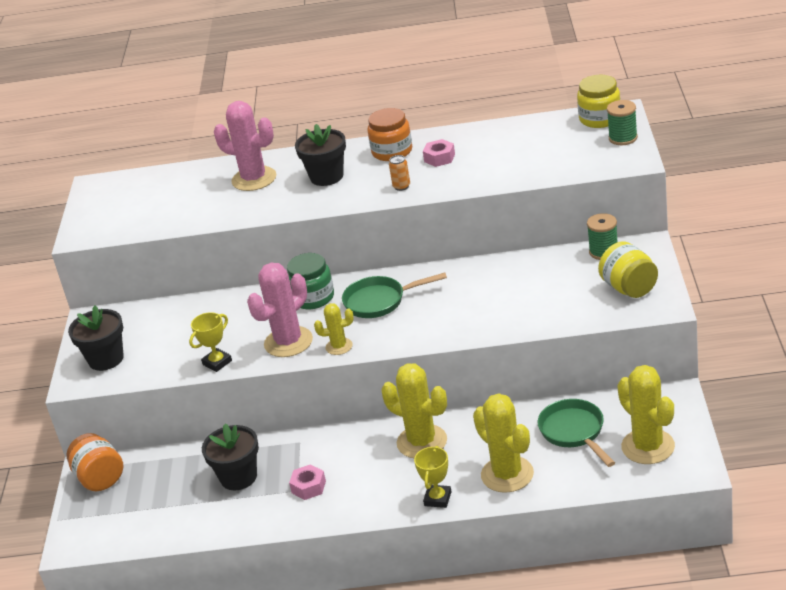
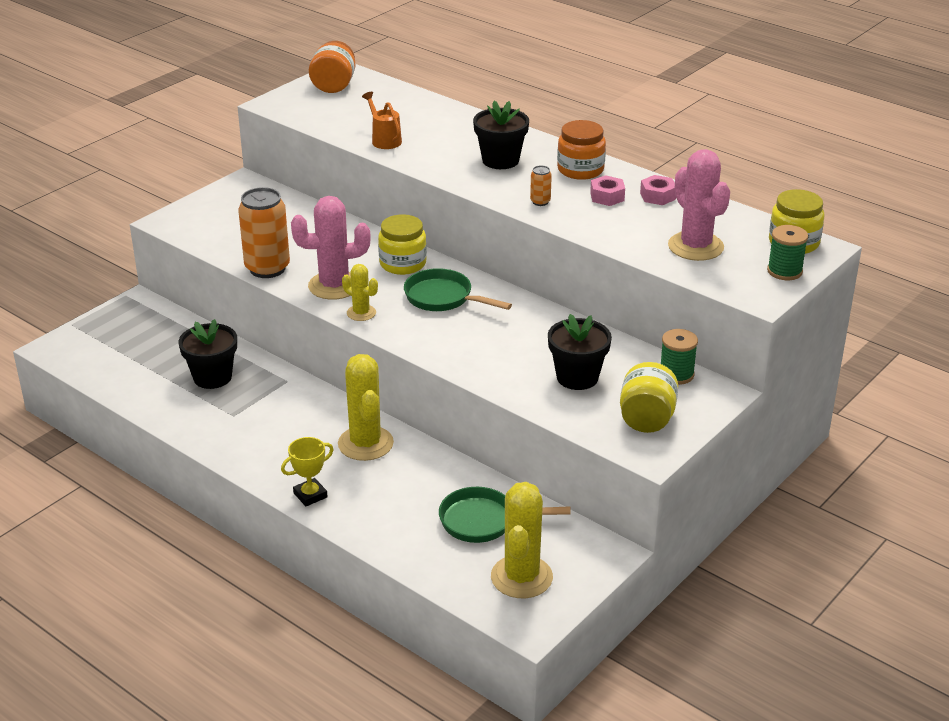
camera: 35 degrees right, 0 degrees up
(100, 478) = (134, 314): orange jar -> orange jar (334, 86)
(106, 359) = (207, 218): black flower pot -> black flower pot (577, 377)
(216, 211) = (384, 140): none -> orange watering can
(217, 362) = (267, 268): yellow trophy -> orange can
(254, 179) = (448, 131): pink cactus -> pink cactus (695, 246)
(308, 487) = (243, 419): pink nut -> pink nut (657, 196)
(313, 298) = (403, 264): green jar -> yellow jar
(507, 474) = (385, 515): yellow cactus -> none
(574, 432) = (484, 521): green pan -> green pan turned 105 degrees counterclockwise

